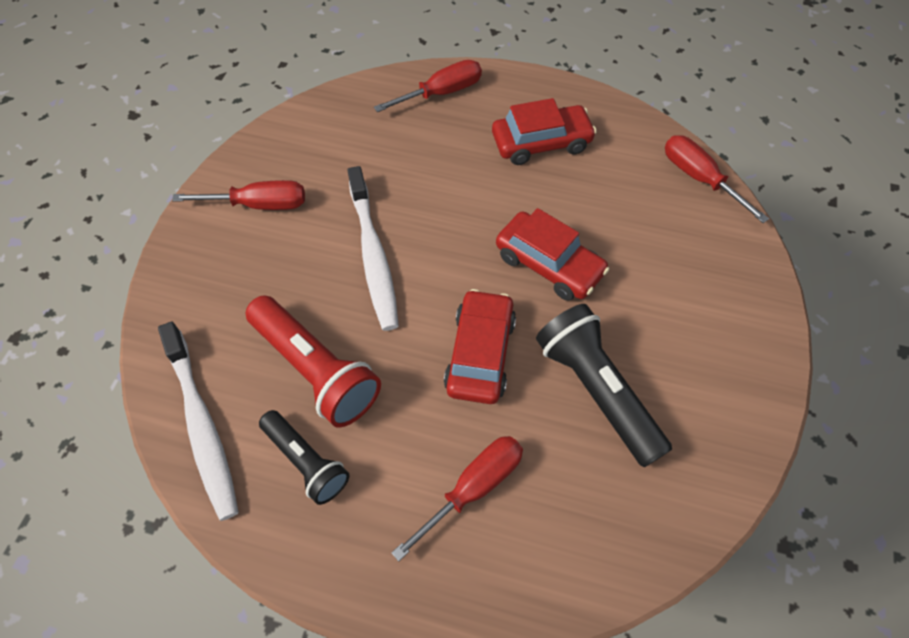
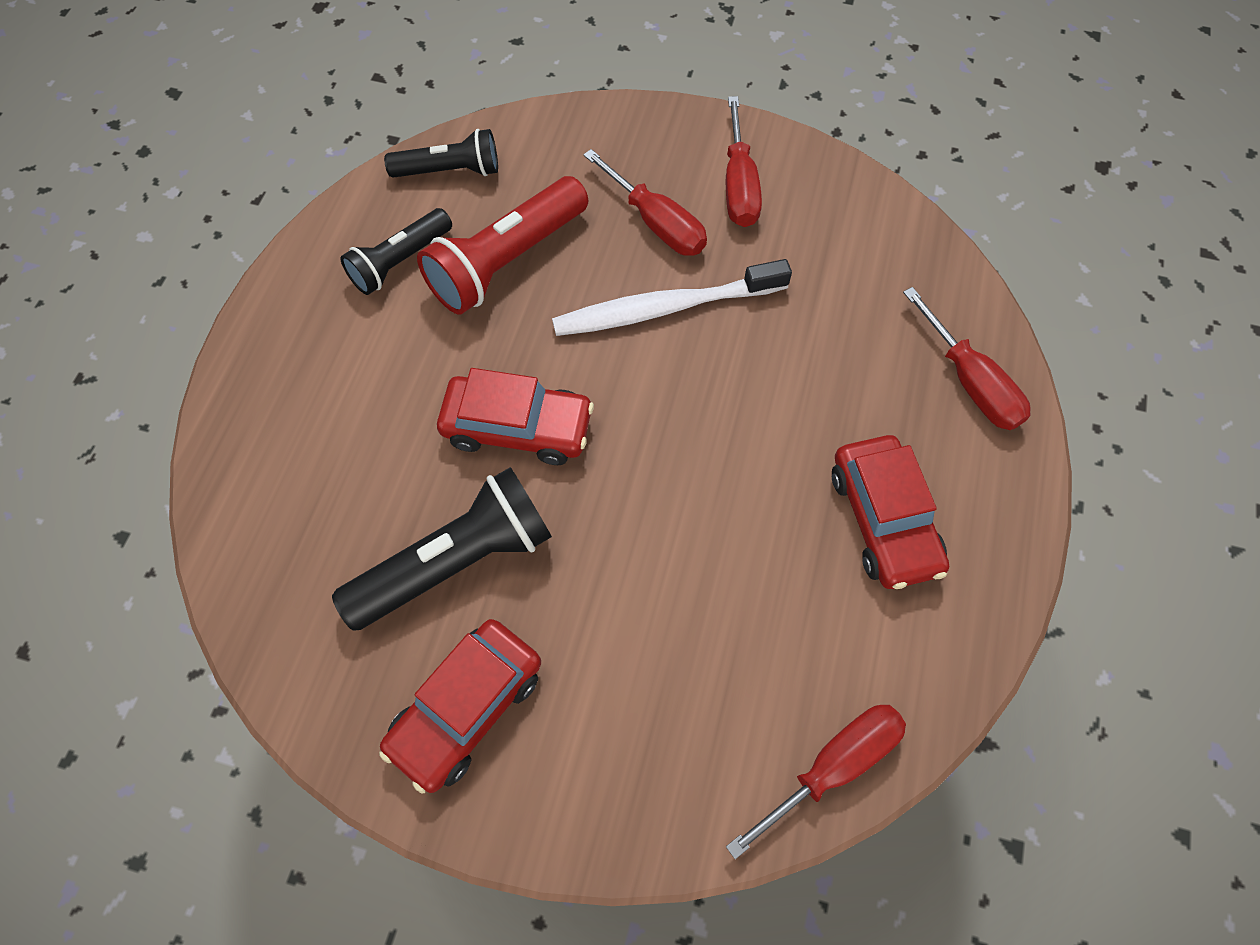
camera: 90 degrees right, 5 degrees up
(202, 426) = (450, 171): white toothbrush -> black flashlight
(473, 488) = (349, 418): red screwdriver -> red screwdriver (656, 223)
(549, 264) = (653, 516): red car -> red car (466, 708)

